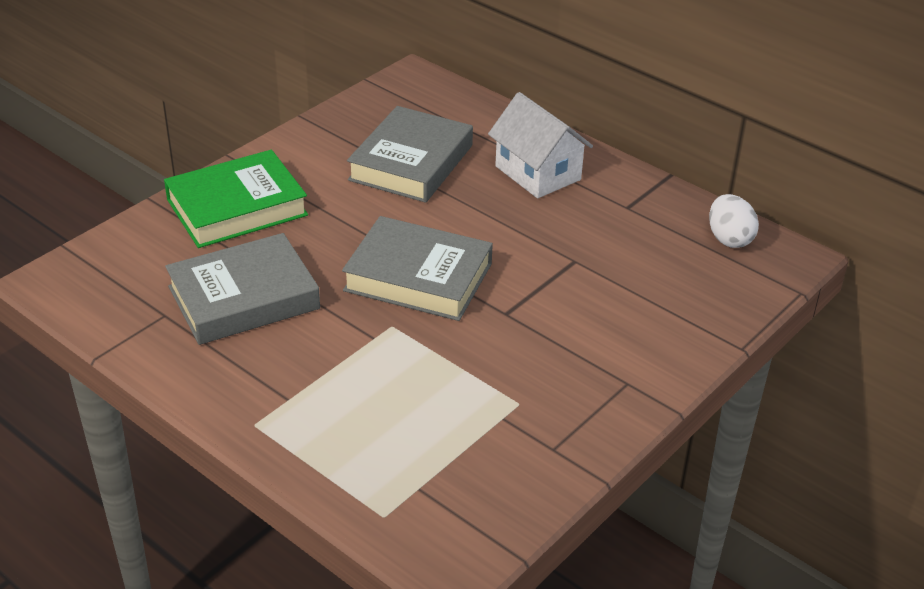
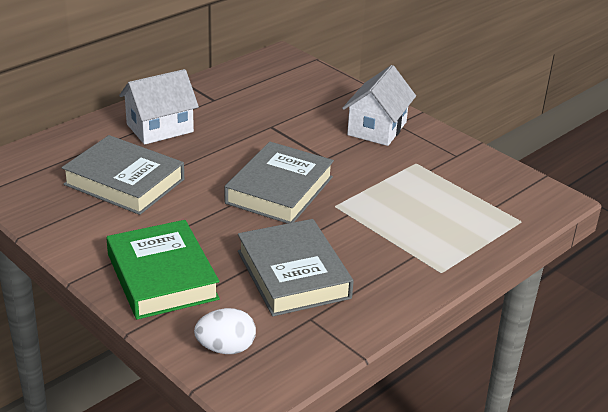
camera: 85 degrees left, 5 degrees down
(605, 361) = (377, 128): none -> white house
(729, 239) = (258, 71): white egg -> white egg (226, 348)

